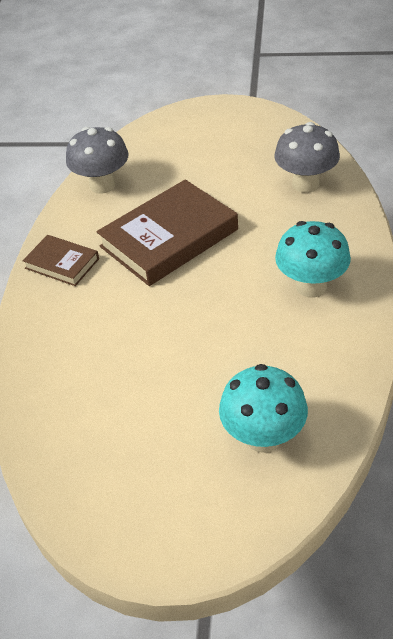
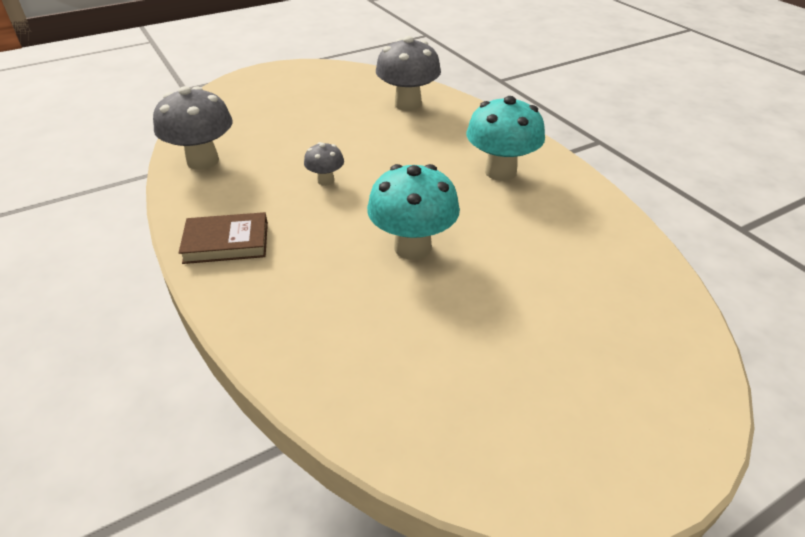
camera: 40 degrees left, 5 degrees down
(169, 238) = (325, 180): brown book -> grey mushroom
(263, 437) = (606, 303): turquoise mushroom -> turquoise mushroom (412, 247)

